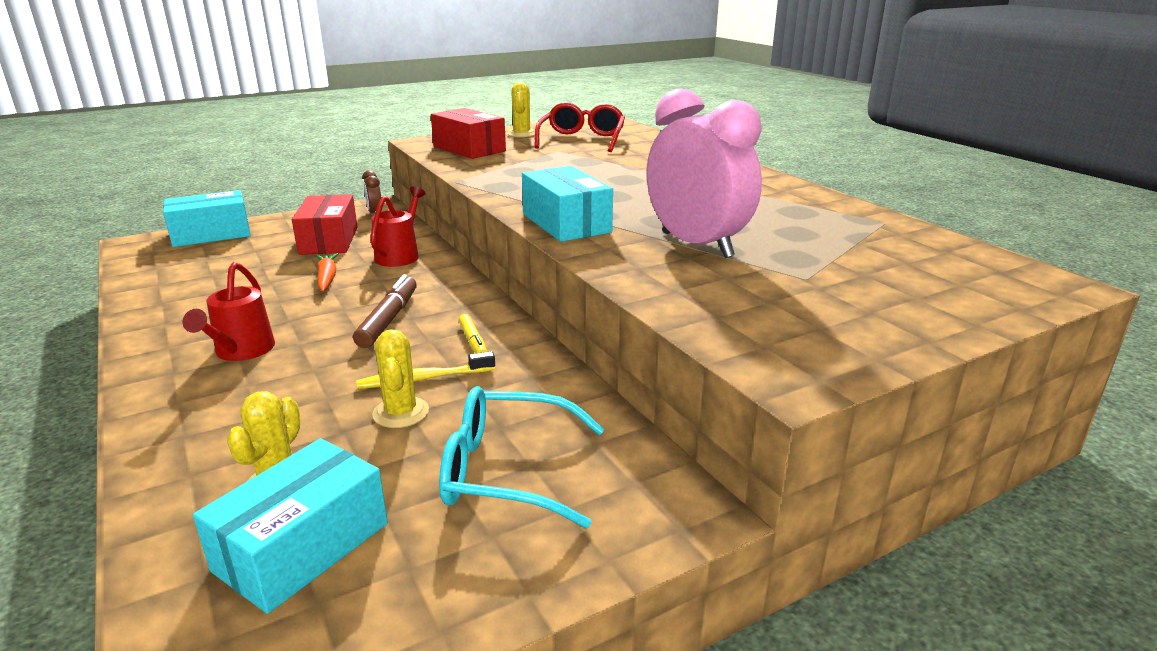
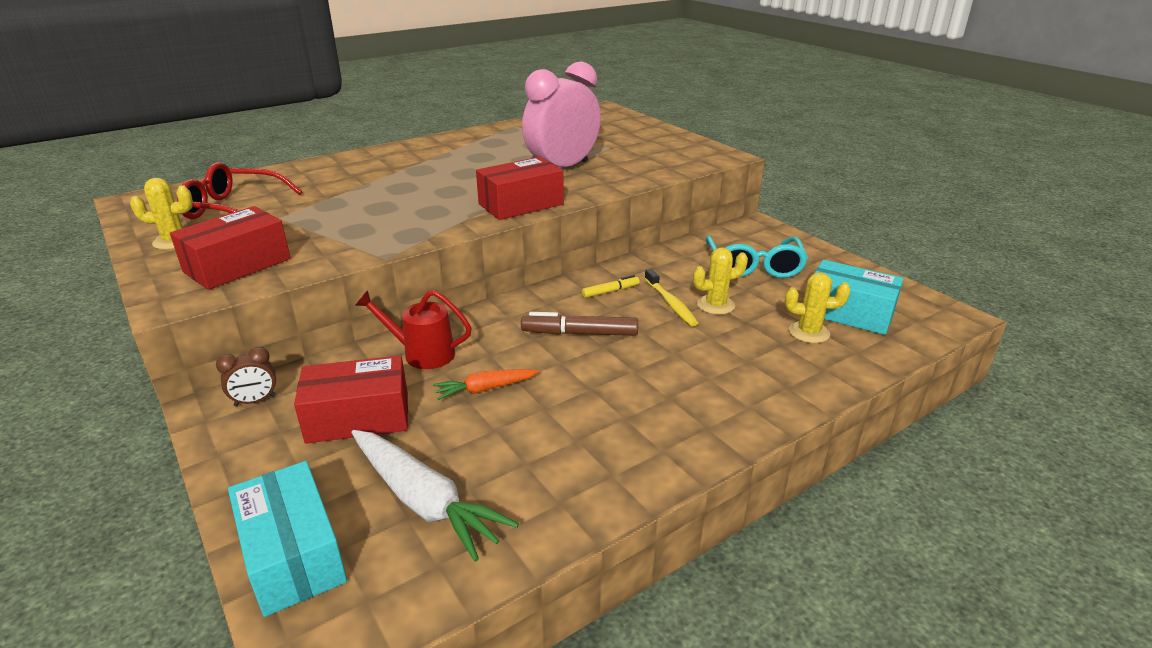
camera: 95 degrees left, 5 degrees up
(216, 262) = (424, 501): none -> white carrot
(241, 352) = (659, 398): red watering can -> none
(566, 223) = (521, 204): turquoise box -> red box

